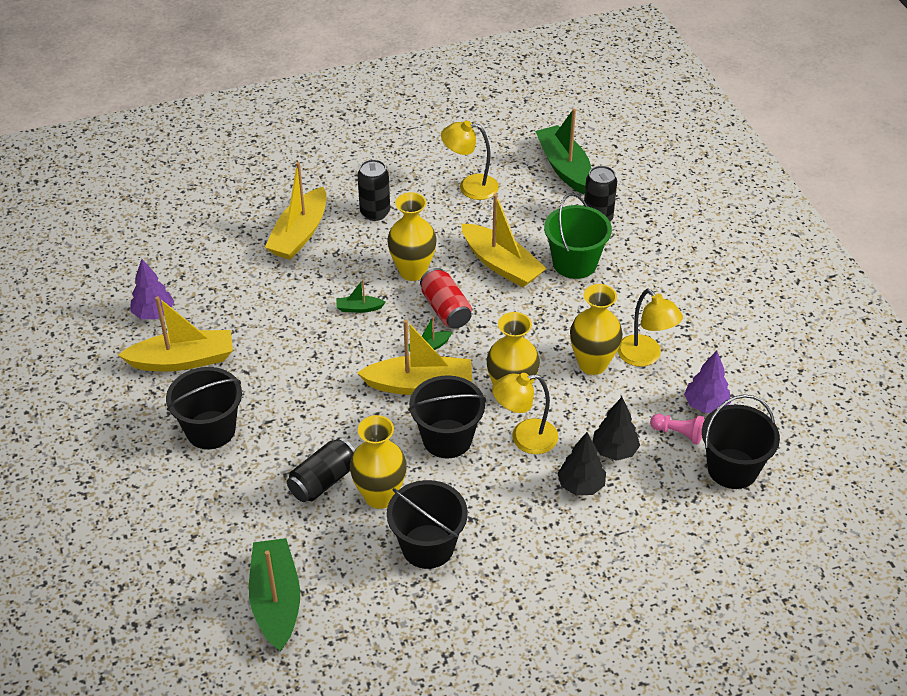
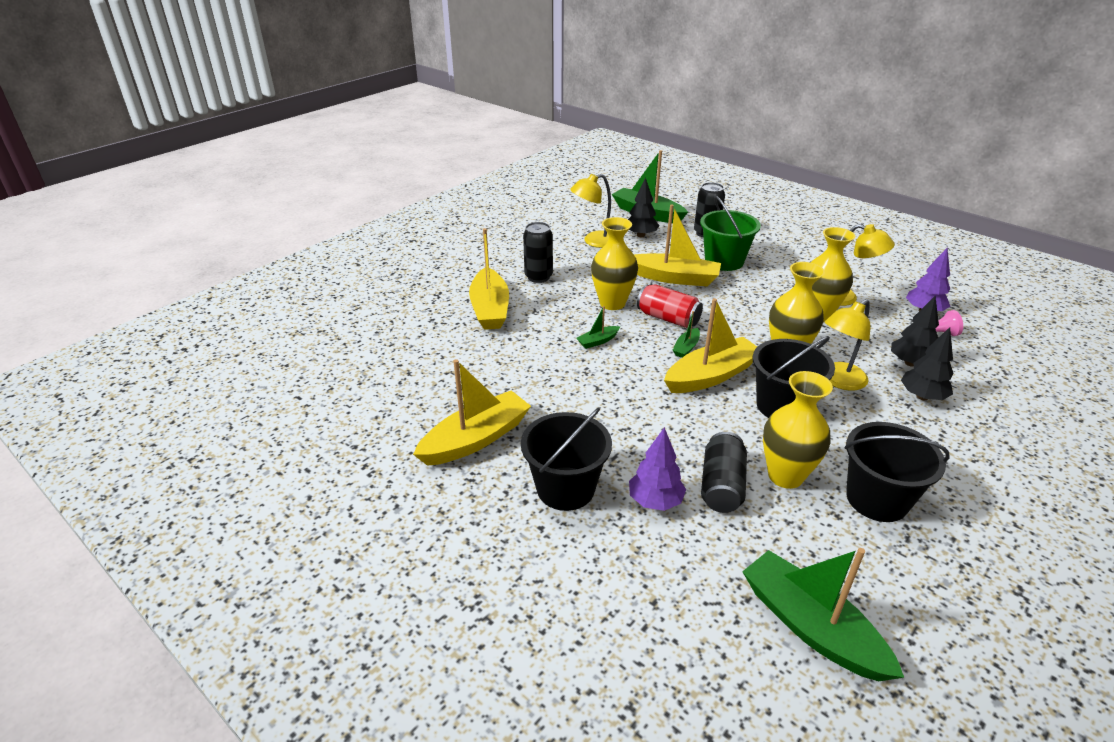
camera: 30 degrees left, 10 degrees down
(153, 313) = (408, 411): purple tree -> purple tree (655, 501)
(526, 196) = (640, 235): none -> black tree
(732, 469) = (997, 342): black bucket -> none

